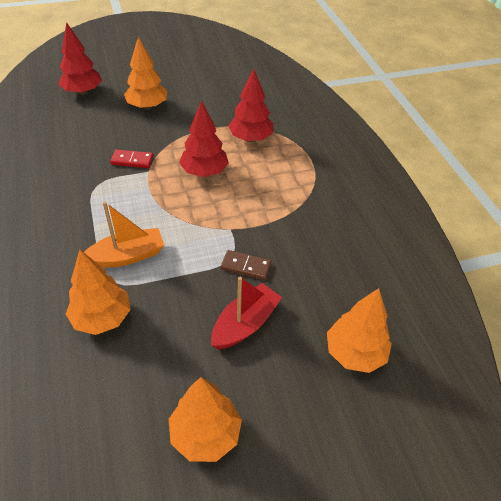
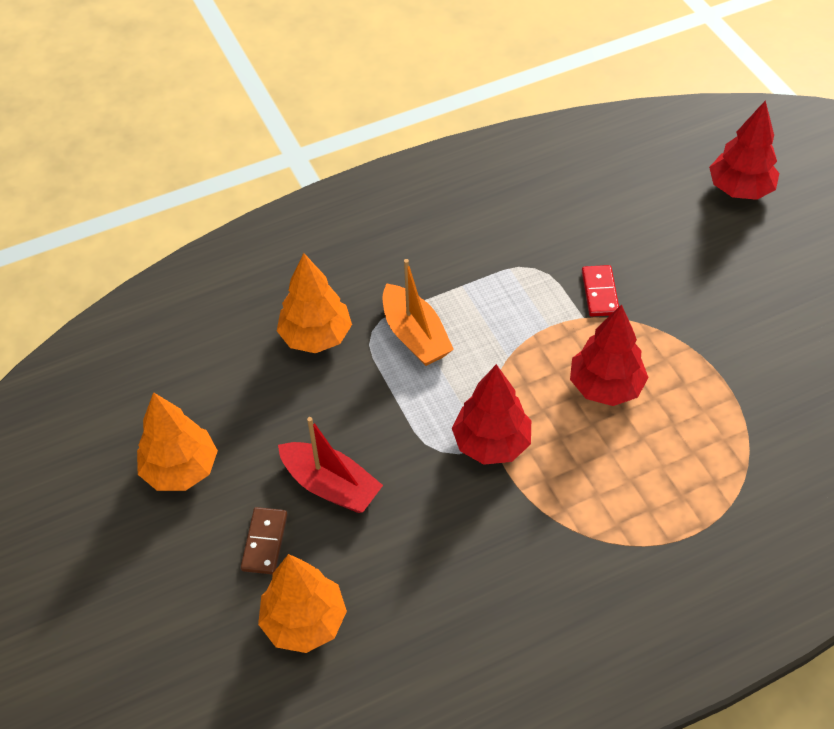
camera: 85 degrees right, 5 degrees up
(147, 106) = (739, 278): orange tree -> none
(246, 266) = (426, 472): brown domino -> brown domino (264, 542)
(250, 138) = (714, 436): red tree -> red tree (491, 443)

